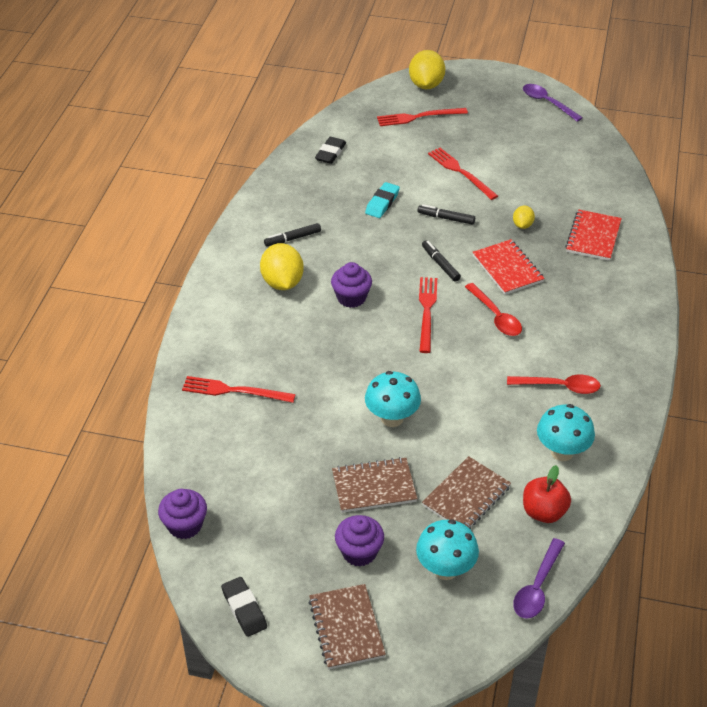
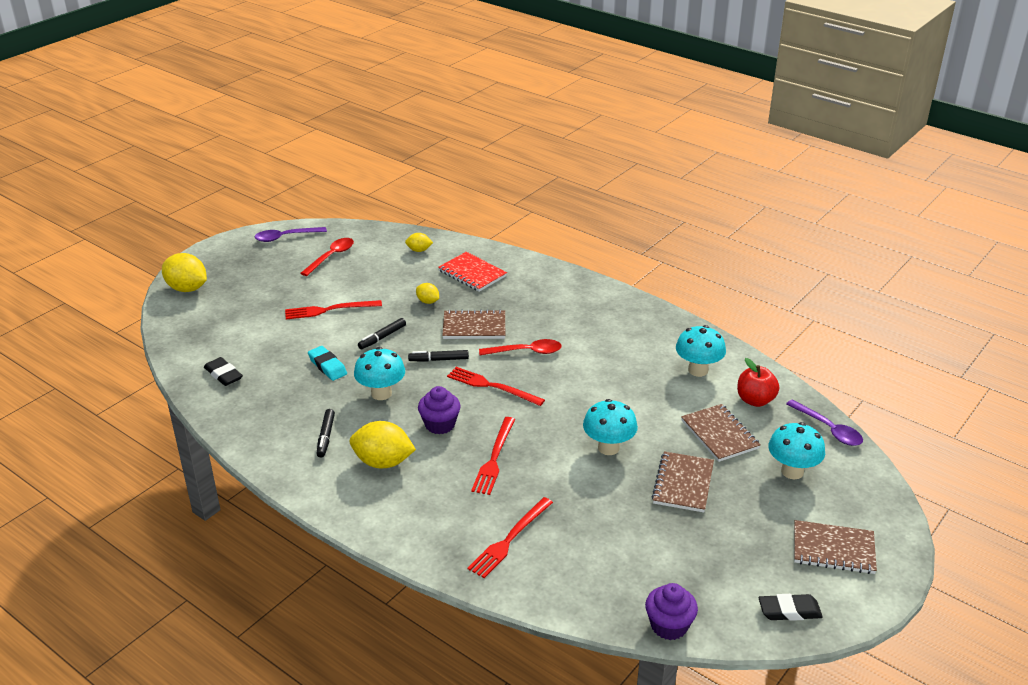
camera: 65 degrees left, 10 degrees down
(359, 552) = (753, 516): purple cupcake -> none
(368, 248) = (381, 393): none -> turquoise mushroom
(418, 117) = (228, 307): red fork -> red fork (494, 458)
(507, 269) = (474, 327): red notebook -> brown notebook
(559, 387) = (628, 347): red spoon -> red spoon (331, 257)
(601, 189) = (419, 250): none -> yellow lemon

